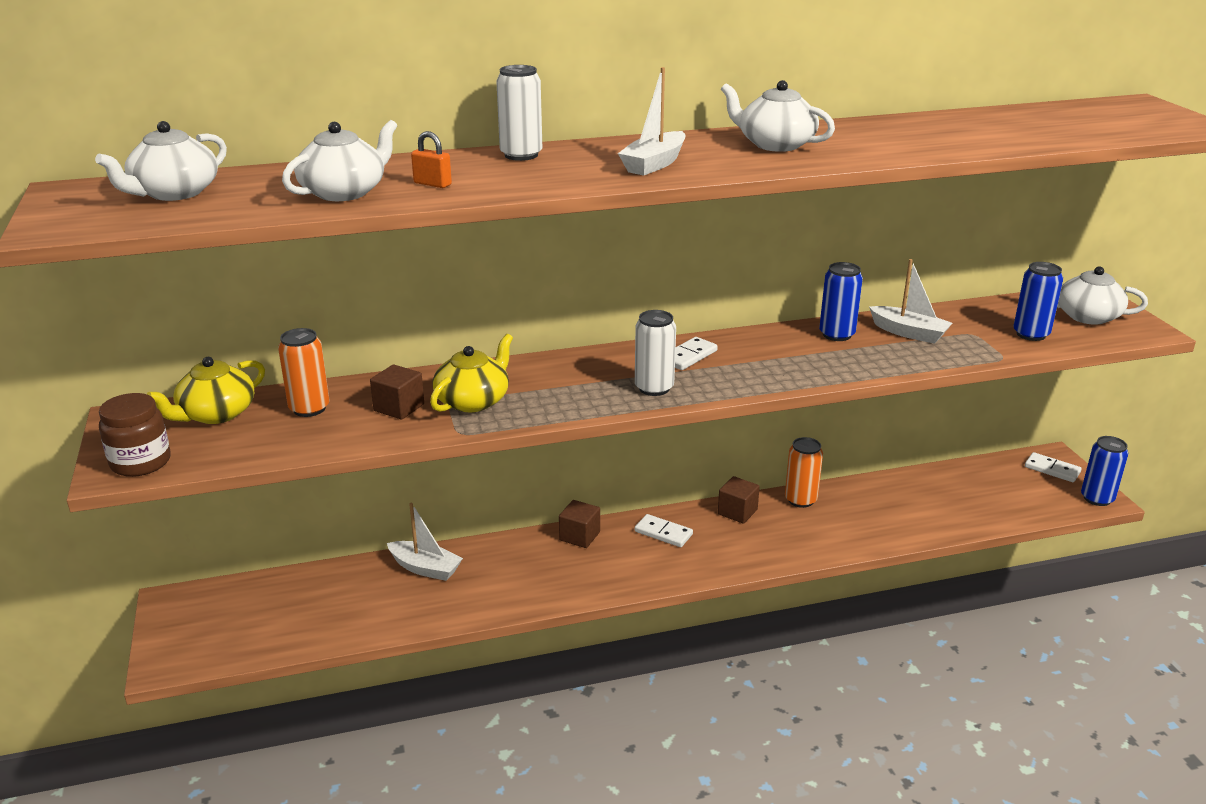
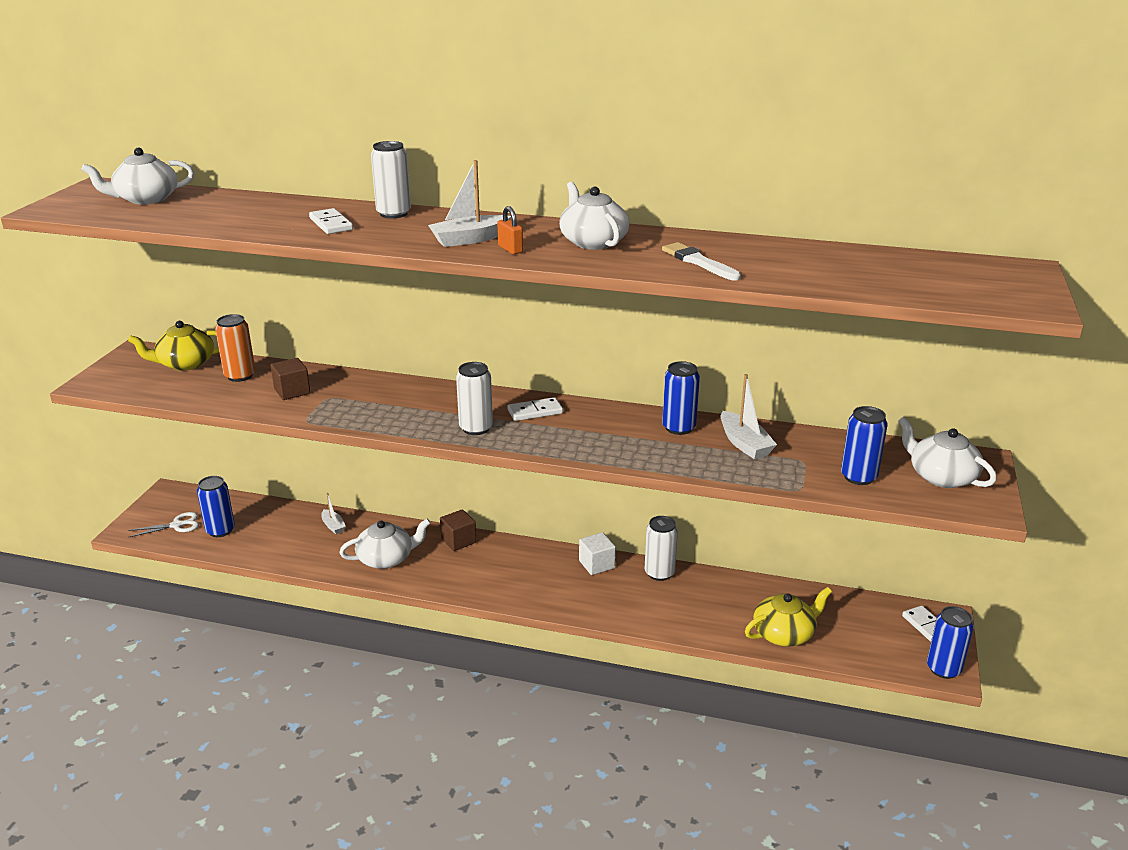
camera: 30 degrees right, 0 degrees up
(141, 462) = (110, 382): brown jar -> none
(227, 634) = (177, 525): none -> white scissors
(291, 620) = (220, 530): none -> blue can
(344, 192) = (236, 218): white teapot -> white teapot (386, 558)
(425, 568) = (333, 526): white boat -> white boat, size x0.61
(432, 184) = (297, 224): orange padlock -> orange padlock (510, 249)
(473, 400) = (343, 400): yellow teapot -> yellow teapot (784, 633)
(663, 533) = (521, 560): white domino -> white domino (331, 224)
(737, 512) = (596, 564): brown cube -> white cube
(800, 500) = (659, 573): orange can -> white can
(901, 143) = (698, 262): none -> white brush

